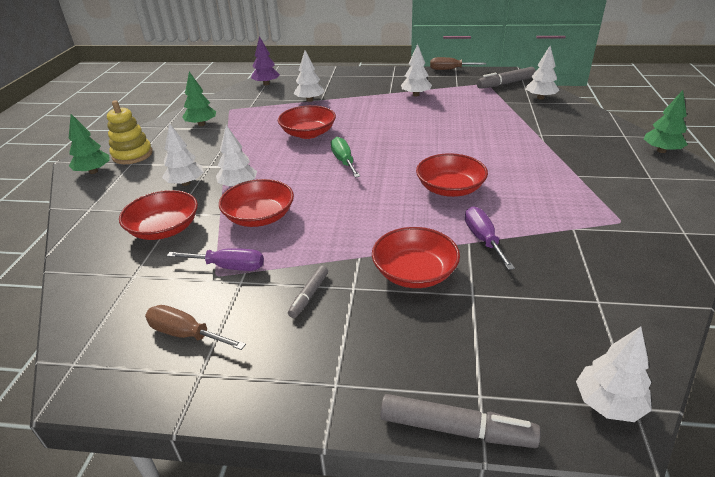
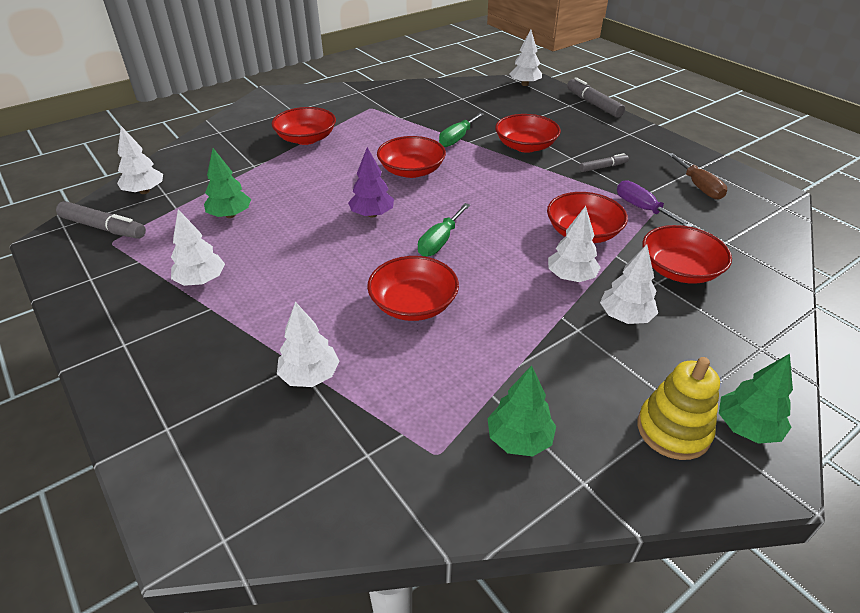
camera: 135 degrees left, 5 degrees up
(266, 84) = (284, 501): purple tree -> purple tree (372, 214)
(450, 70) = (59, 296): brown screwdriver -> none
(483, 239) = (457, 138): purple screwdriver -> green screwdriver
(570, 165) = (306, 138): none -> red bowl
(661, 151) = (237, 115): green tree -> green tree (230, 215)

